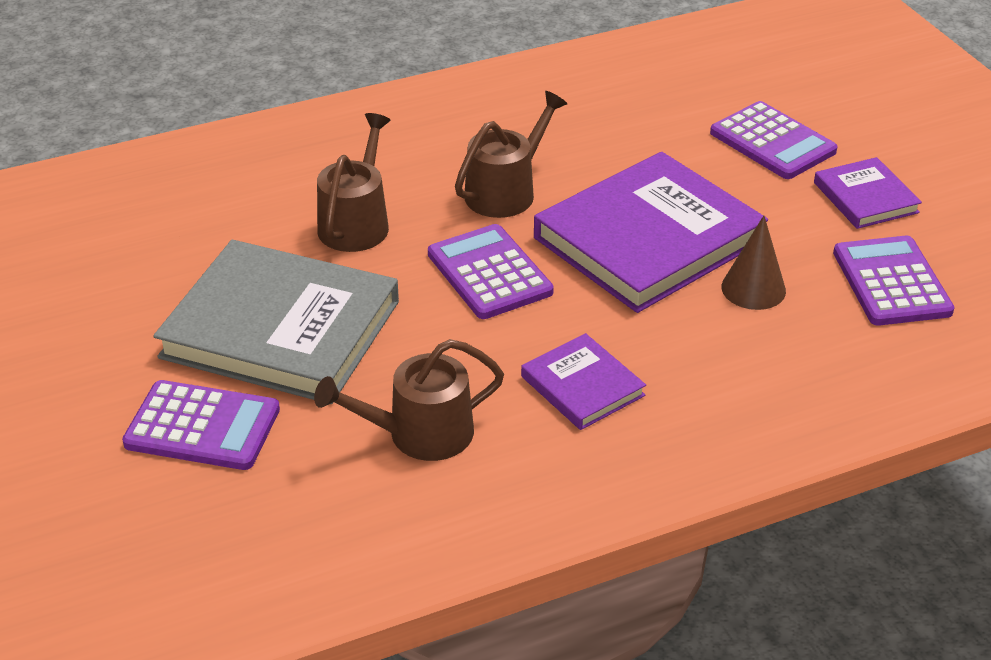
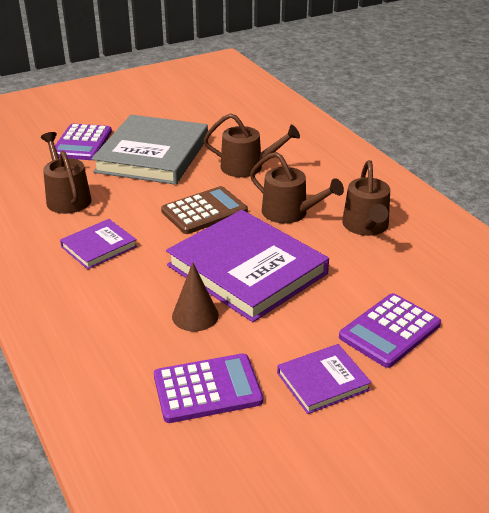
camera: 85 degrees right, 5 degrees down
(489, 273) = (204, 211): purple calculator -> brown calculator
(549, 131) = (366, 226): none -> brown watering can

